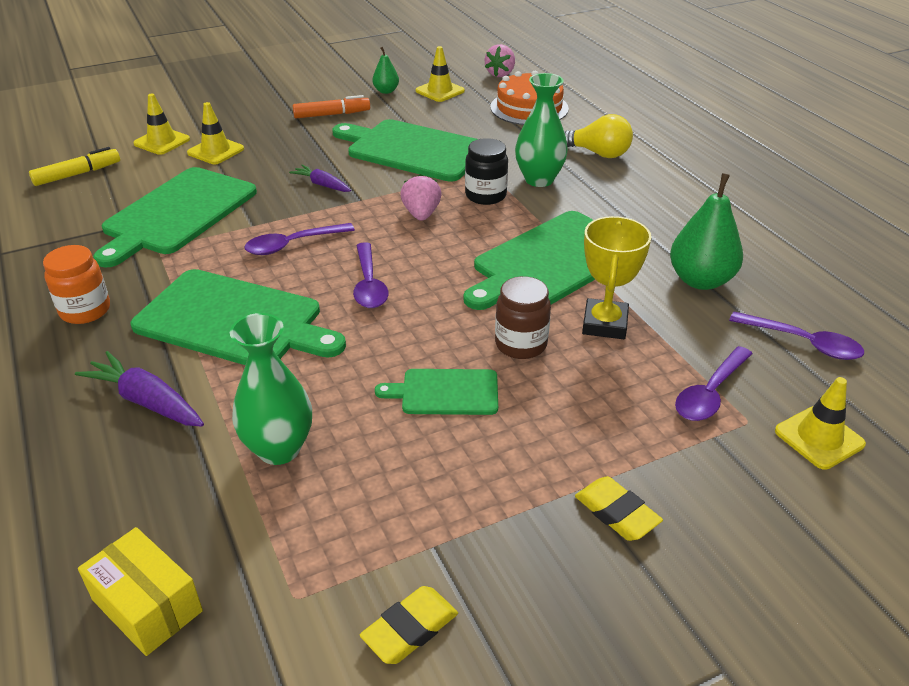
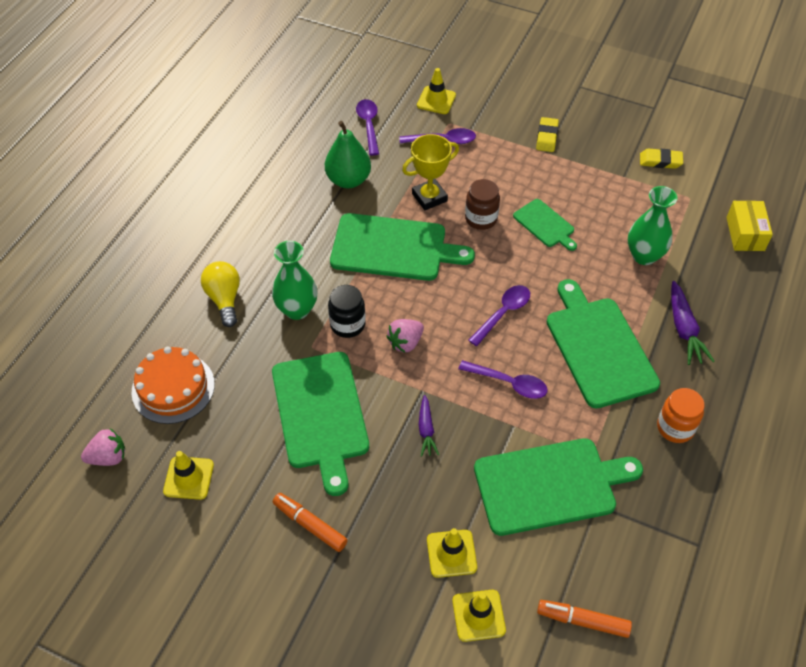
camera: 130 degrees left, 15 degrees up
(77, 174) = (582, 621): yellow marker -> orange marker
(386, 91) = (224, 522): green pear -> none

